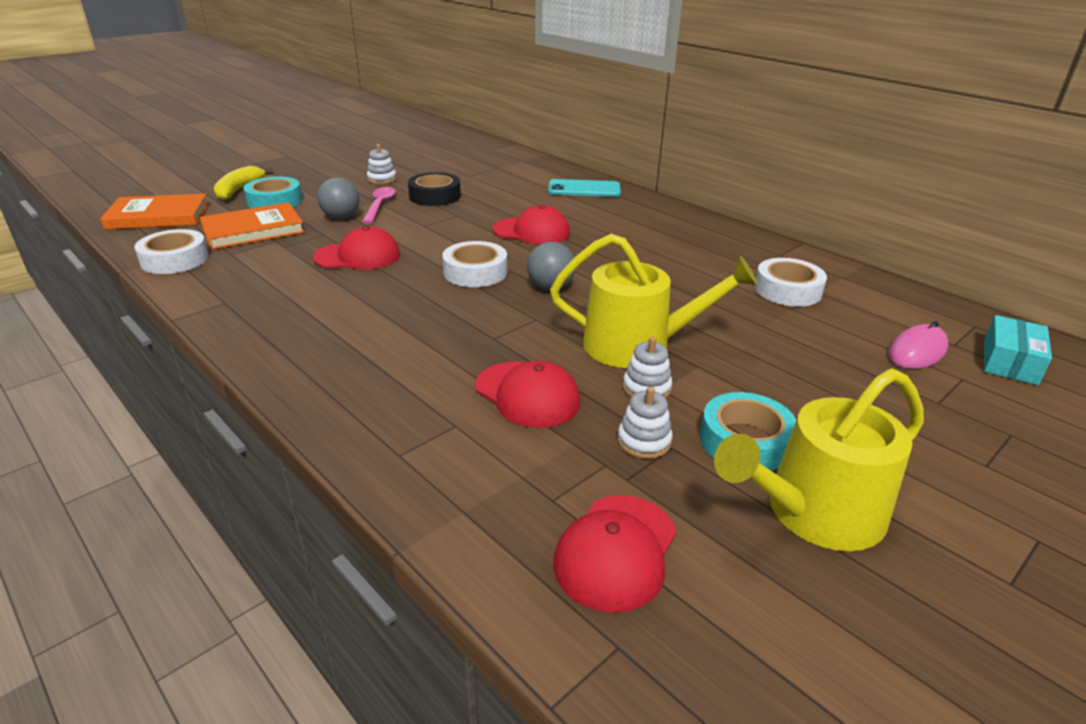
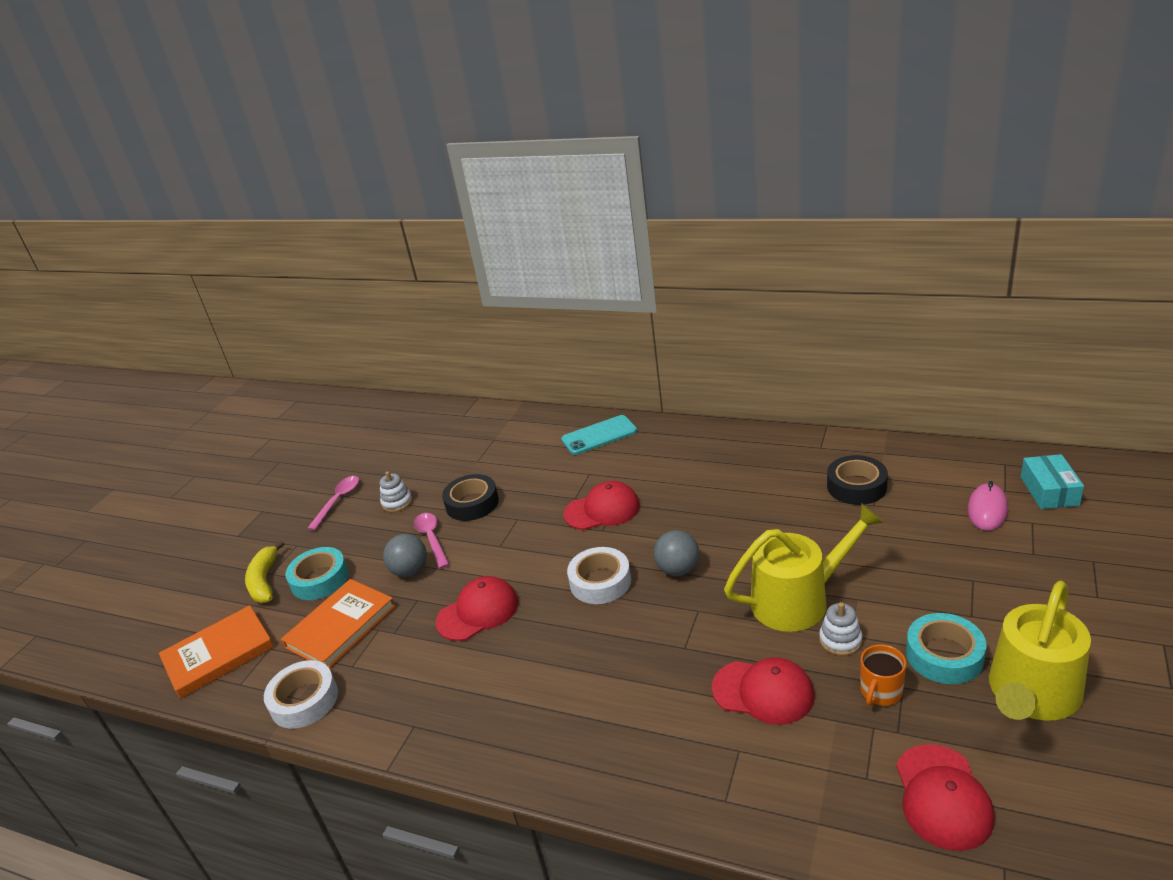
camera: 20 degrees left, 0 degrees up
(343, 166) = (338, 501): none -> pink spoon
(644, 441) = (880, 692): white stacking toy -> orange mug
(787, 290) = (856, 486): white tape -> black tape

